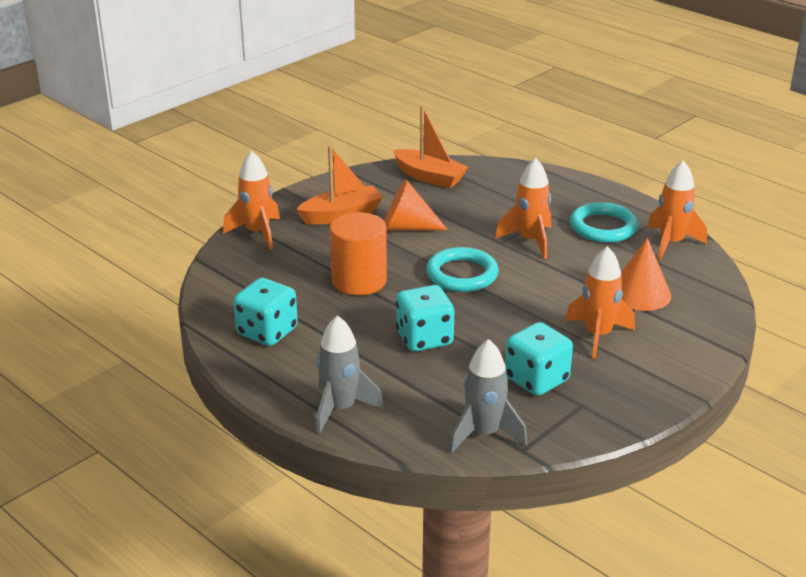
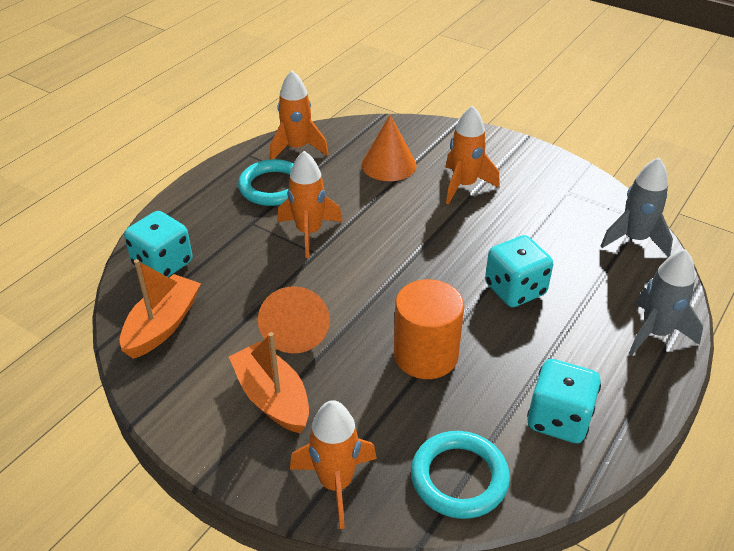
camera: 100 degrees left, 10 degrees up
(462, 274) = (388, 275): turquoise ring -> turquoise ring (459, 478)
(536, 379) = (544, 215): turquoise dice -> turquoise dice (163, 264)

